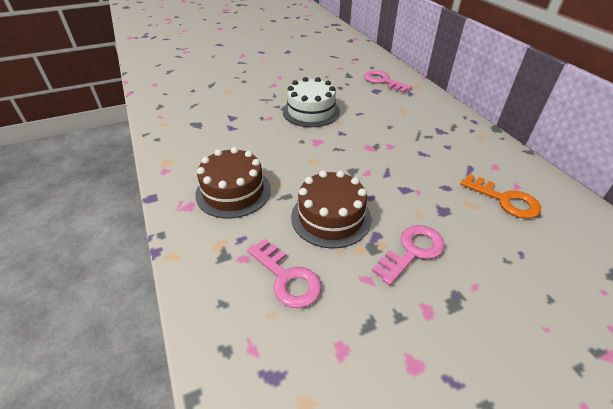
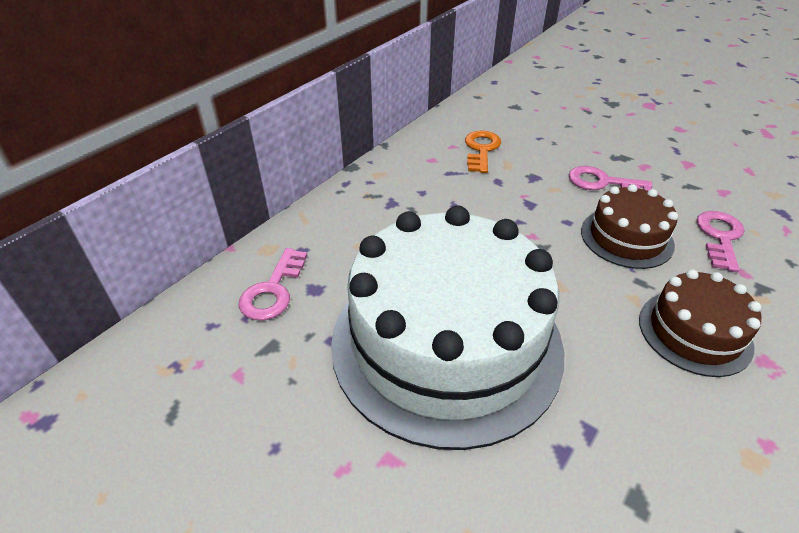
camera: 120 degrees left, 0 degrees up
(311, 111) = (446, 342): white cake -> white cake, size x2.12

